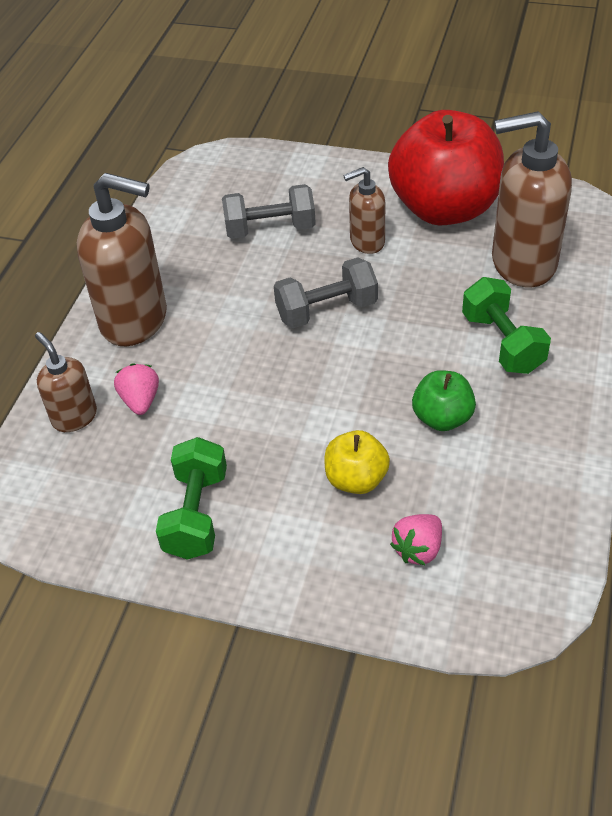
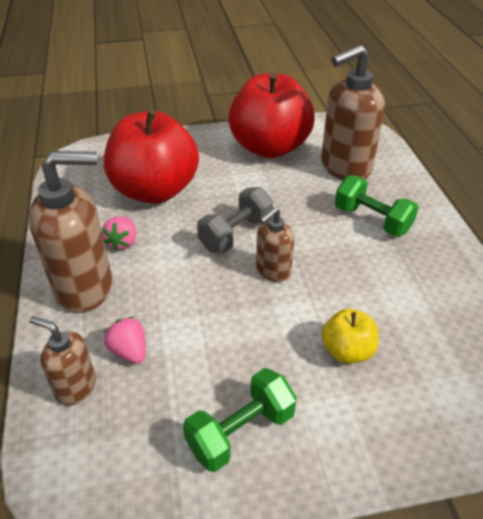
camera: 30 degrees left, 5 degrees down
(196, 514) = (241, 432): green dumbbell -> green dumbbell turned 75 degrees clockwise
(270, 229) = (155, 191): grey dumbbell -> red apple
(366, 242) = (232, 181): brown soap dispenser -> brown soap dispenser (273, 271)
(418, 549) = (432, 388): pink strawberry -> pink strawberry (123, 243)
(442, 418) = (373, 283): green apple -> none

